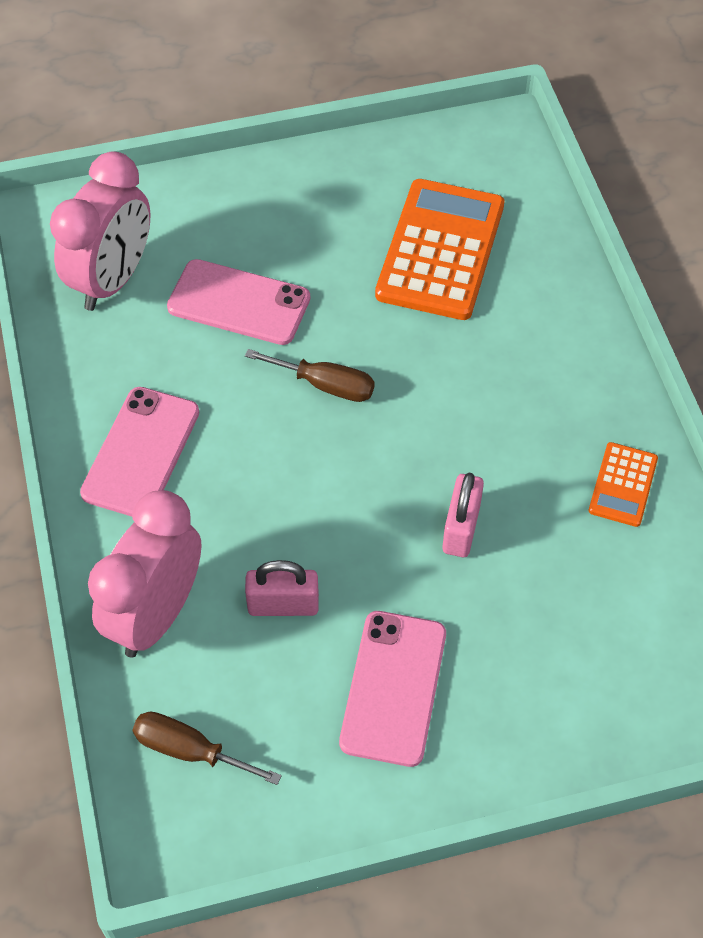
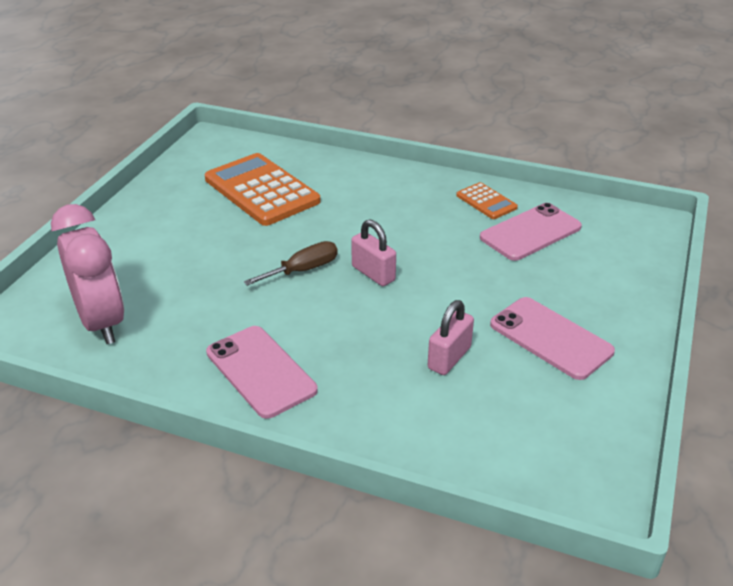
camera: 55 degrees left, 20 degrees down
(156, 614) = (402, 422): pink clock -> none
(190, 750) = (528, 453): brown screwdriver -> none
(239, 303) = (197, 277): pink phone -> pink phone (530, 232)
(461, 528) = (461, 265): pink padlock -> pink padlock (373, 273)

